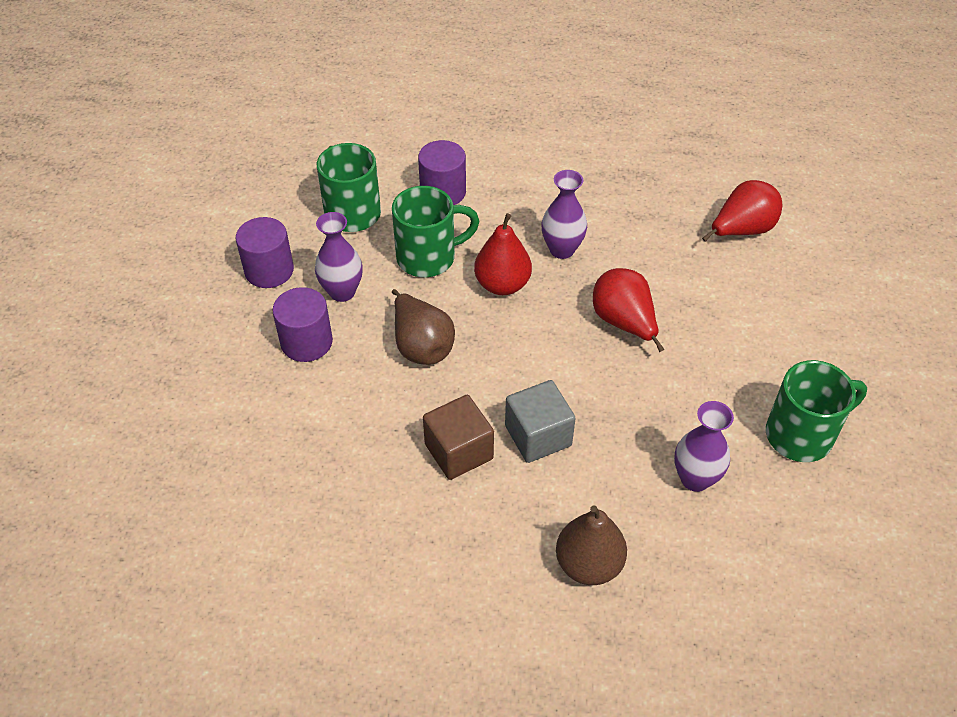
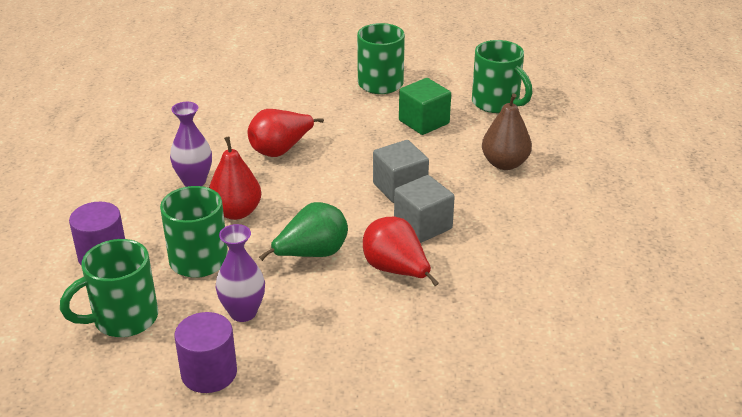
camera: 95 degrees left, 15 degrees down
(306, 342) = (311, 329): purple cylinder -> none
(421, 346) = (312, 254): brown pear -> green pear
(459, 451) = (423, 226): brown cube -> grey cube
(695, 478) = (424, 122): purple vase -> green cube
(741, 230) = (180, 97): red pear -> red pear (396, 270)
(756, 582) = (496, 103): none -> green mug

